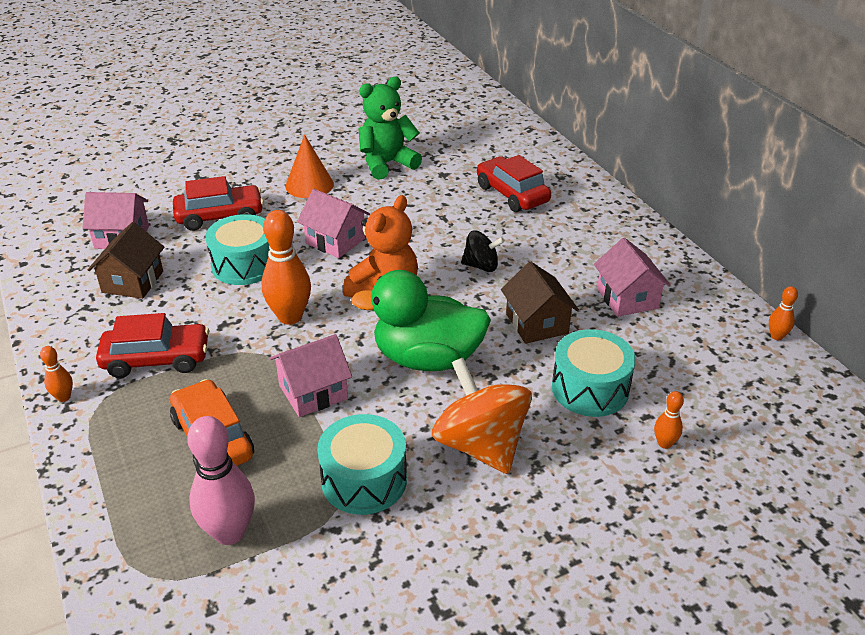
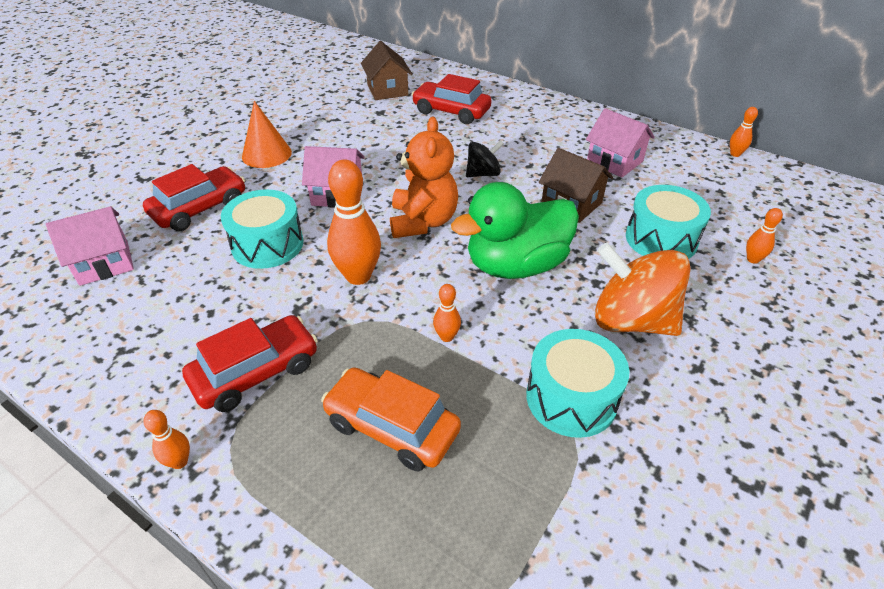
camera: 30 degrees left, 5 degrees up
(133, 282) = (157, 303): brown house -> brown house (387, 90)
(229, 532) = (500, 517): pink bowling pin -> none
(313, 392) = (446, 337): pink house -> orange bowling pin
(387, 164) = (323, 117): green teddy bear -> none

